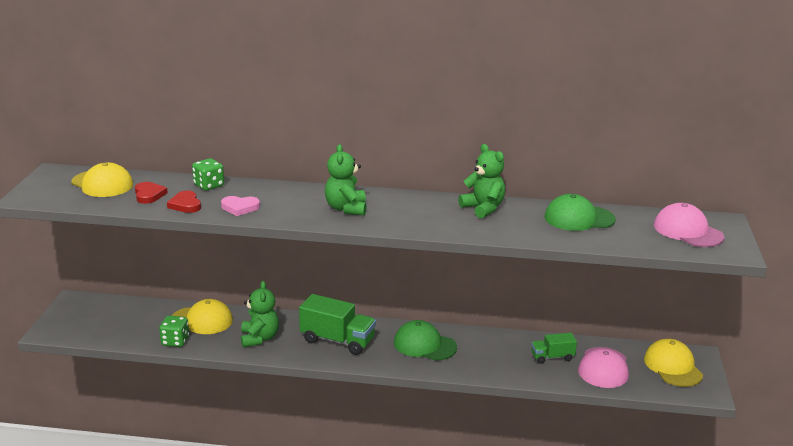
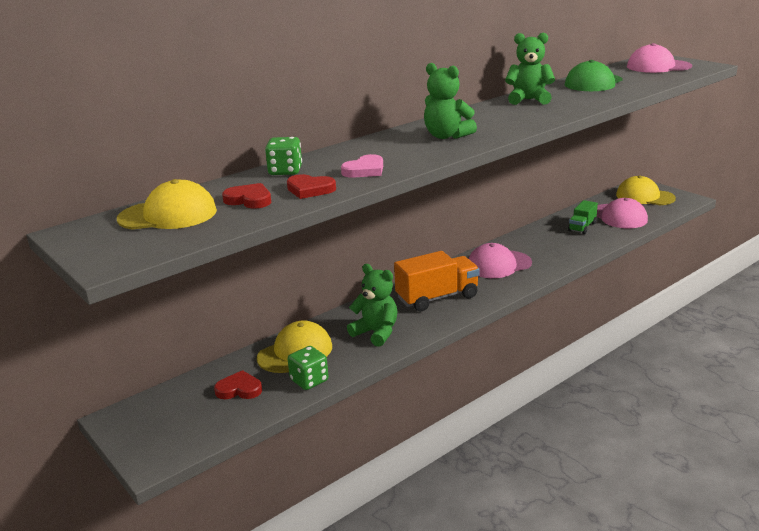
camera: 45 degrees left, 0 degrees up
(141, 322) = (239, 389): none -> red heart
(337, 340) = (437, 297): green truck -> orange truck
(424, 345) = (498, 265): green cap -> pink cap

